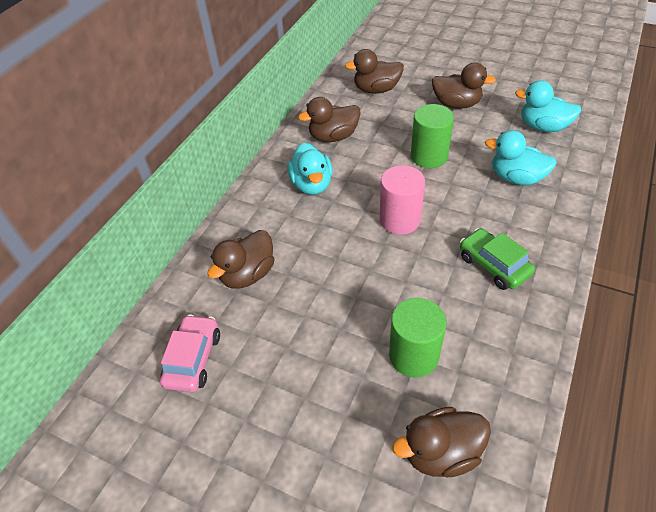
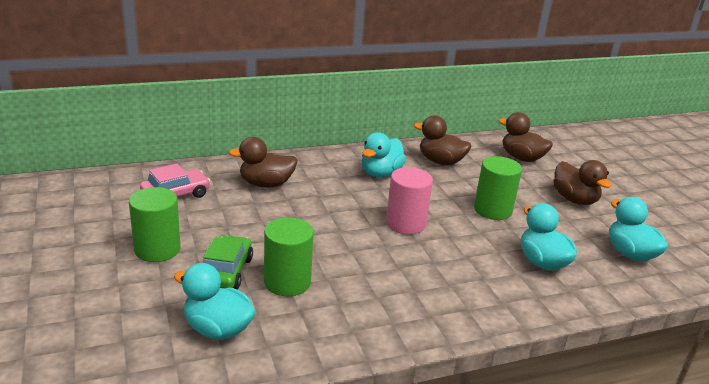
camera: 40 degrees right, 20 degrees down
(275, 431) = (157, 249): none -> green cylinder
(441, 452) = (217, 329): brown duck -> turquoise duck
(493, 265) = (427, 287): green car -> green car (226, 271)

